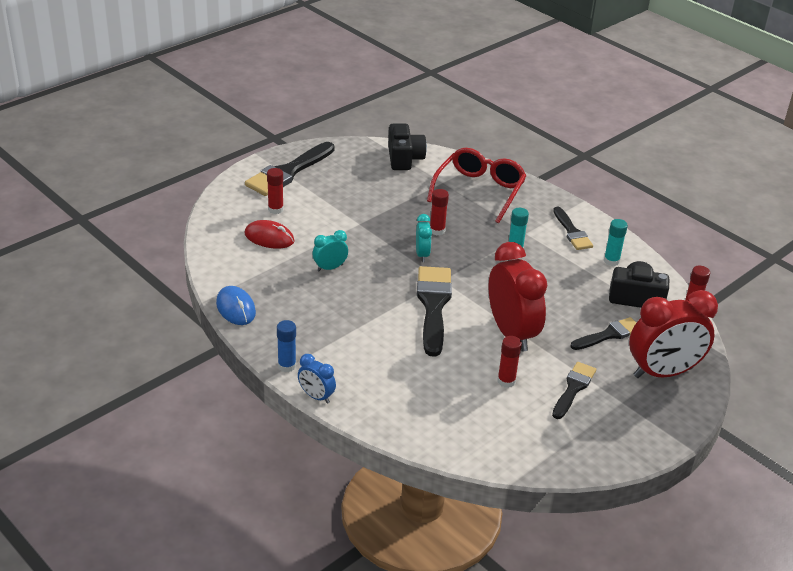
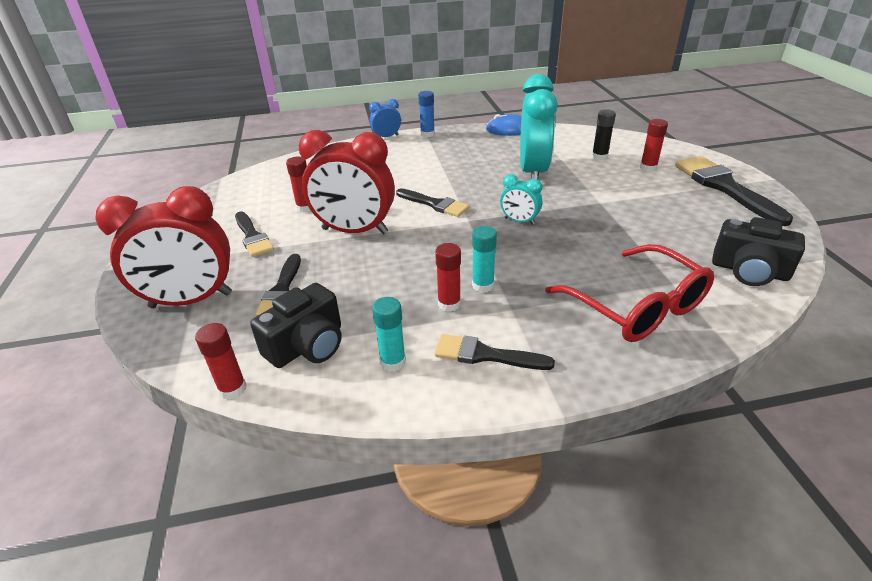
camera: 125 degrees right, 0 degrees up
(269, 237) = (599, 157): red mouse -> black glue stick
(330, 268) = (533, 172): turquoise clock -> turquoise clock, size x2.10
(433, 305) = (434, 204): black brush -> black brush, size x0.60
(437, 230) = (558, 243): red glue stick -> red glue stick (449, 304)
(663, 372) = (191, 300): red clock -> red clock turned 120 degrees counterclockwise

